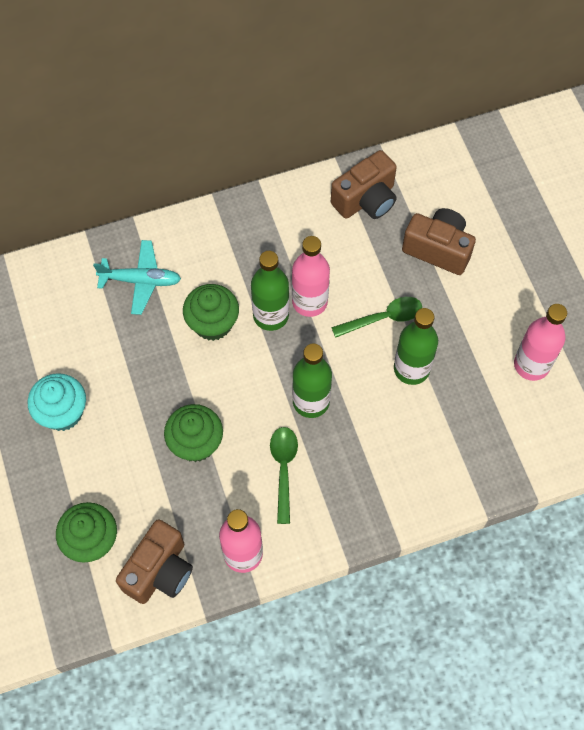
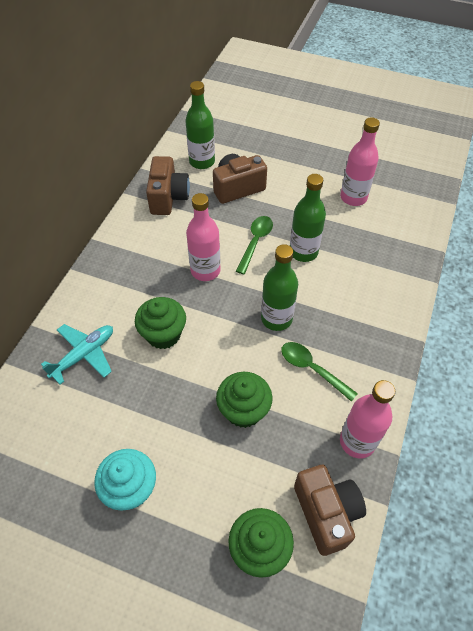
camera: 50 degrees left, 10 degrees down
(271, 315) = (193, 297): green bottle -> green bottle (202, 162)

